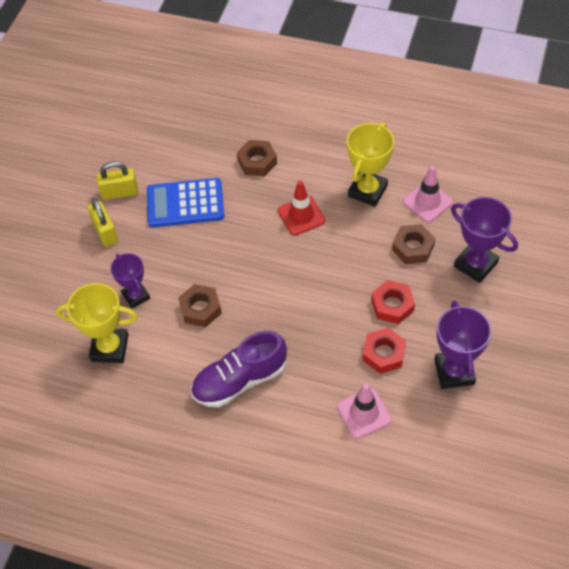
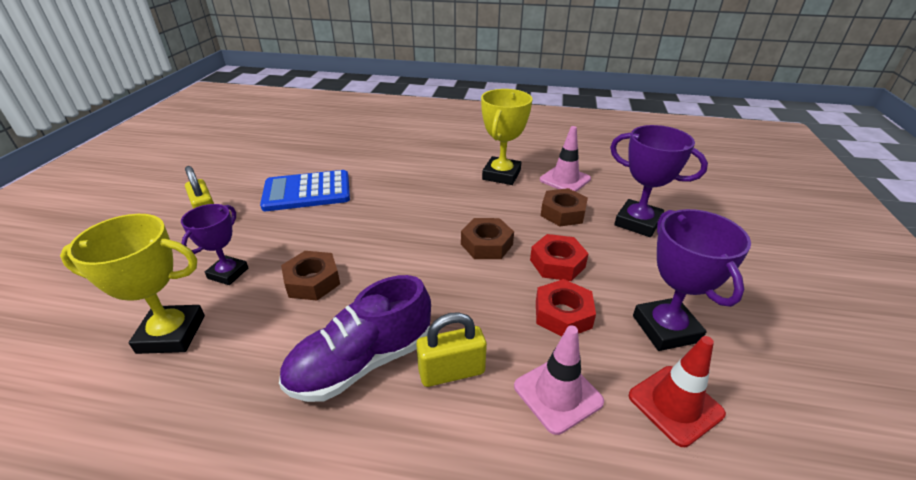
camera: 10 degrees left, 20 degrees down
(120, 192) = (235, 187): yellow padlock -> yellow padlock (451, 372)
(136, 296) = (228, 273): purple trophy -> purple trophy turned 60 degrees clockwise
(257, 162) = (386, 161): brown nut -> brown nut (486, 244)
(301, 216) = (435, 195): red traffic cone -> red traffic cone (675, 404)

